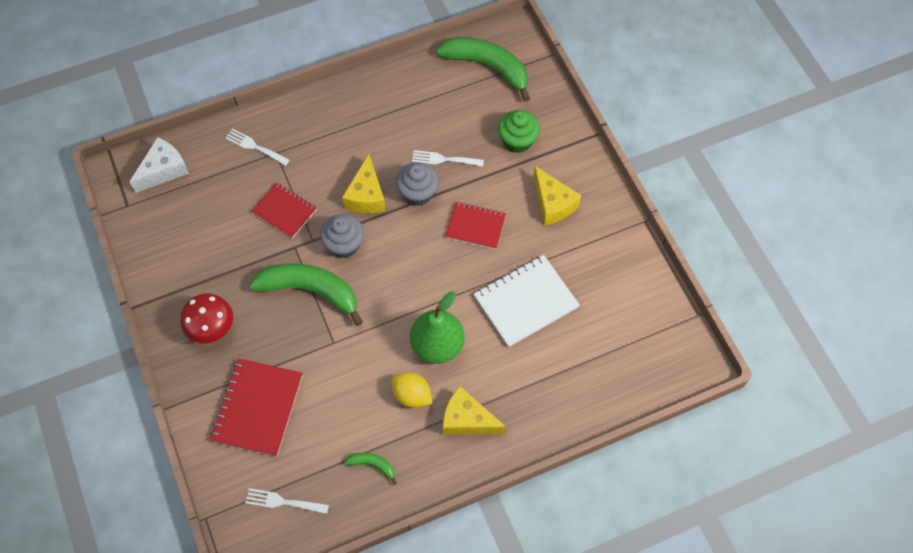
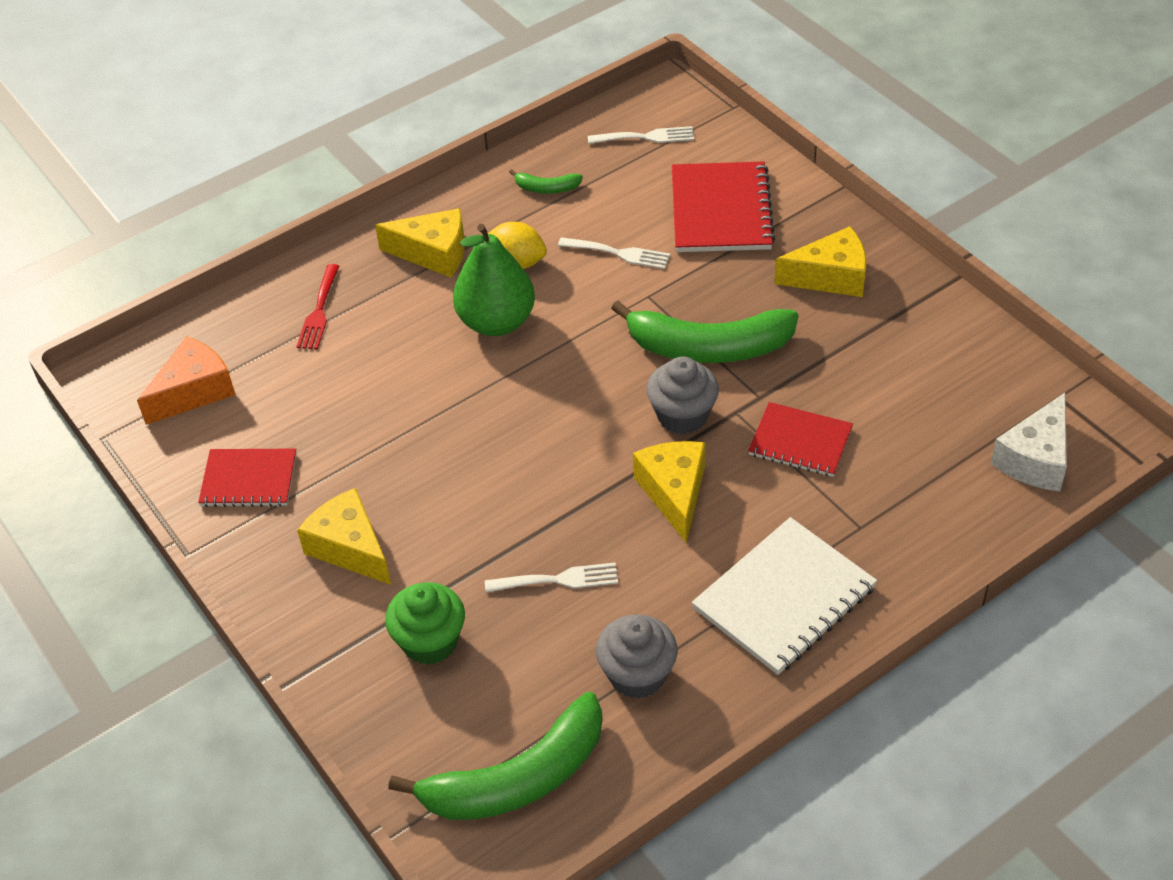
camera: 170 degrees right, 15 degrees down
(212, 328) = (830, 277): red mushroom -> yellow cheese
(254, 147) = (903, 528): white fork -> white fork (619, 253)
(418, 193) = (587, 515): grey cupcake -> grey cupcake (637, 675)
(475, 226) = (476, 485): red notebook -> red notebook (249, 479)
(487, 67) = (518, 778): green banana -> green banana turned 45 degrees counterclockwise
(526, 302) = (374, 400): white notebook -> white notebook (784, 598)
(553, 385) = (319, 311): none -> red fork
(640, 337) = (194, 391): none -> orange cheese

